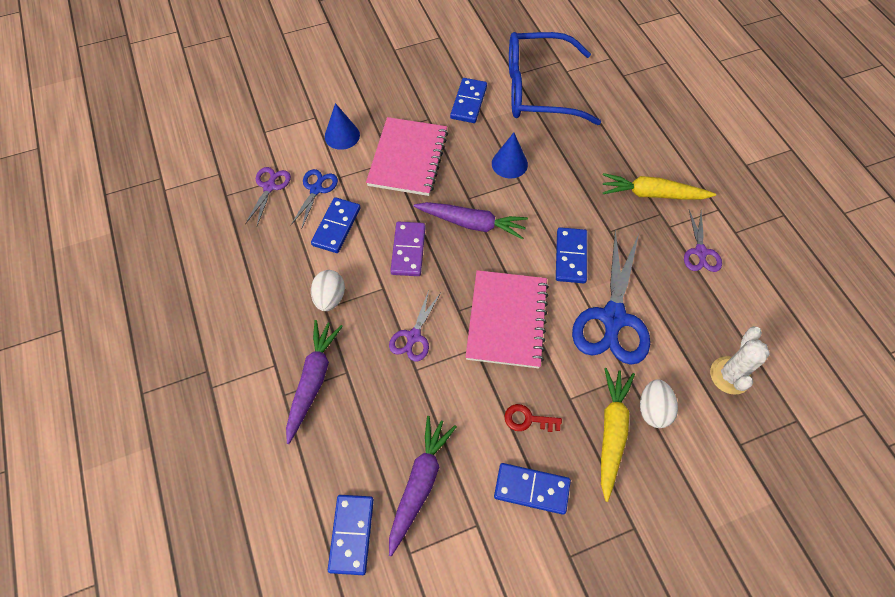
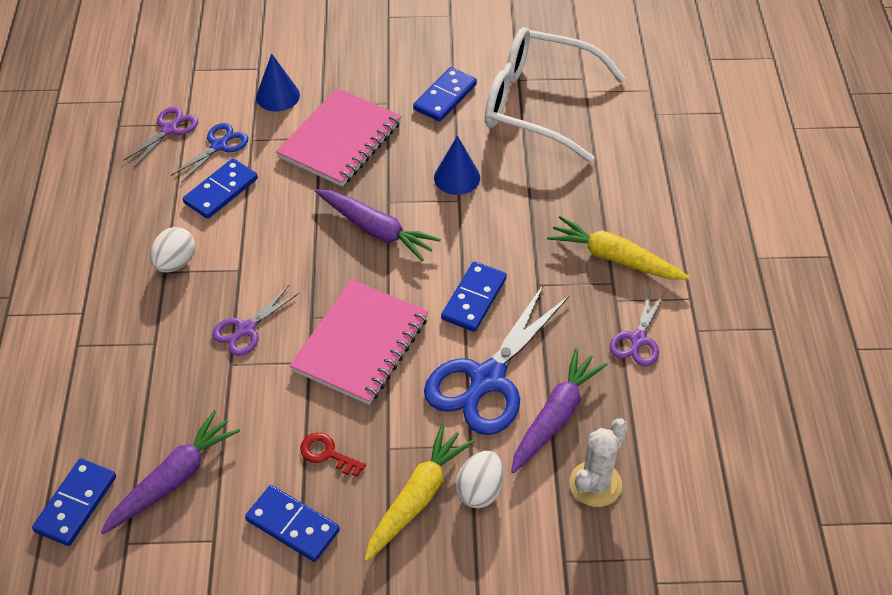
camera: 20 degrees right, 10 degrees down
(313, 381) = (114, 341): purple carrot -> purple carrot (555, 417)
(408, 250) = (288, 238): purple domino -> none
(538, 90) = (537, 104): blue glasses -> white glasses

